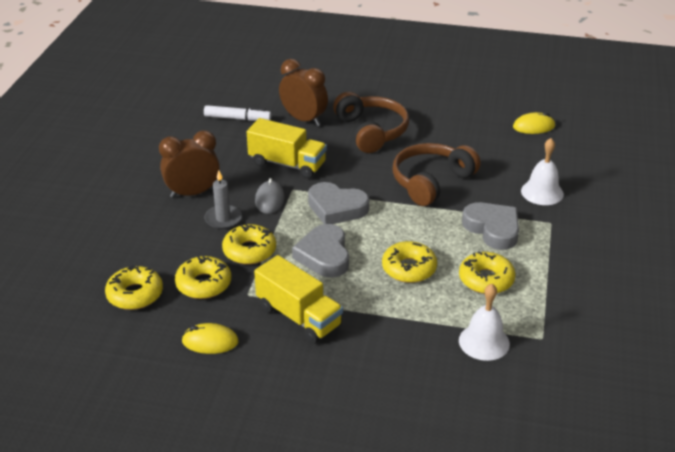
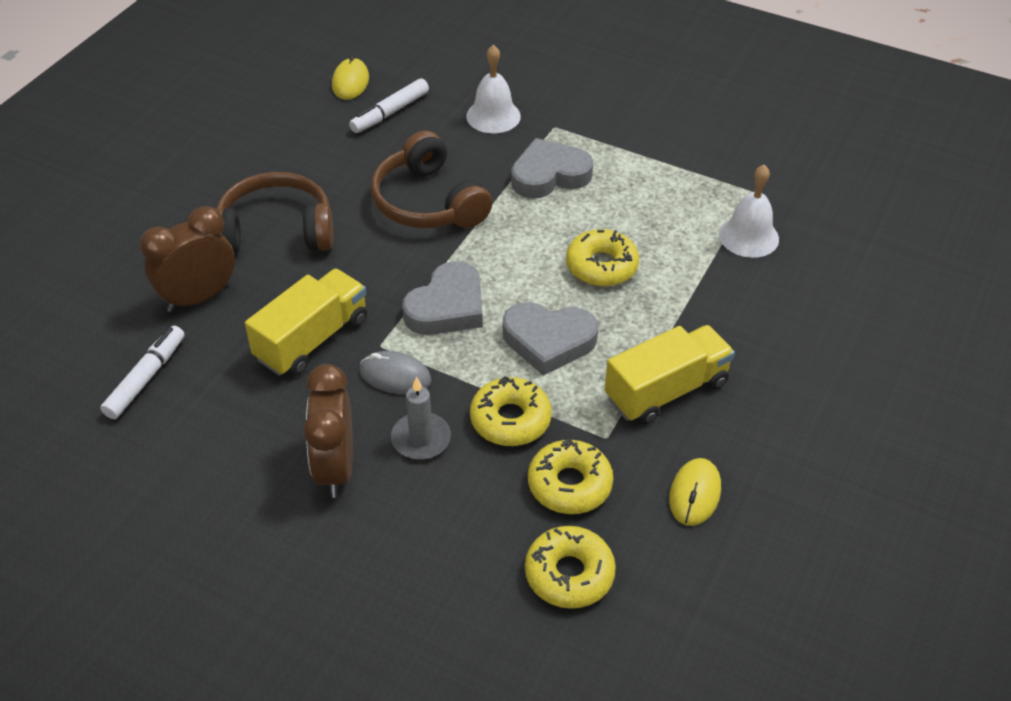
camera: 75 degrees left, 10 degrees up
(486, 279) = (642, 206): yellow donut -> none
(513, 148) = (390, 113): none -> white marker

